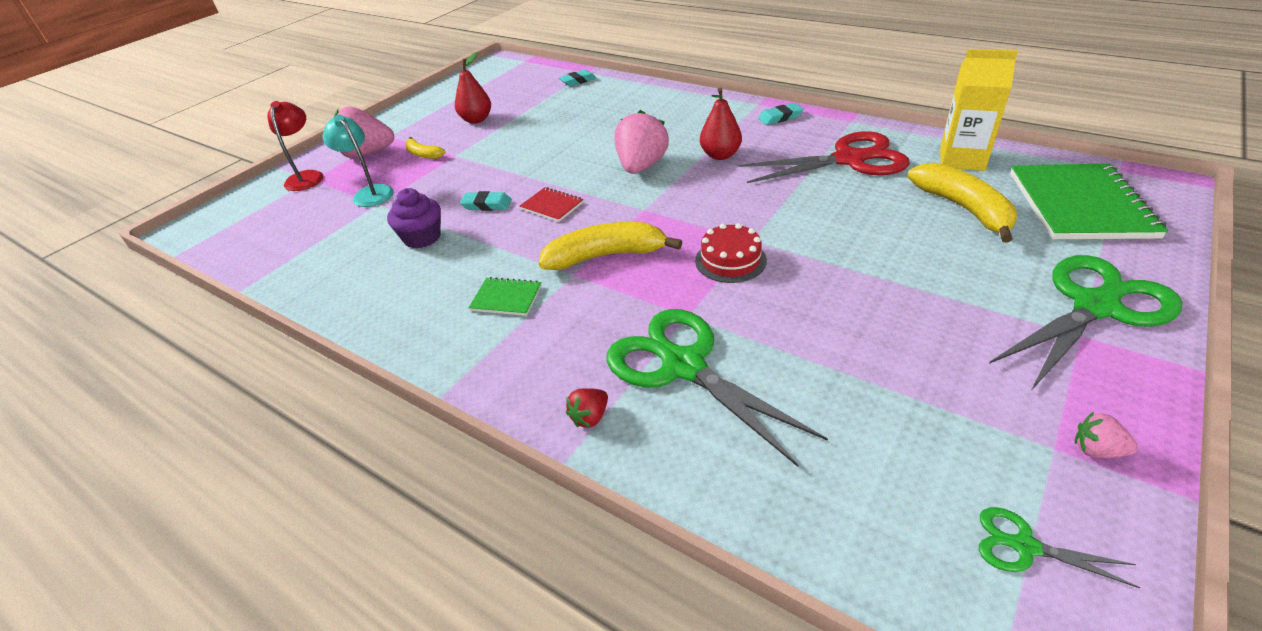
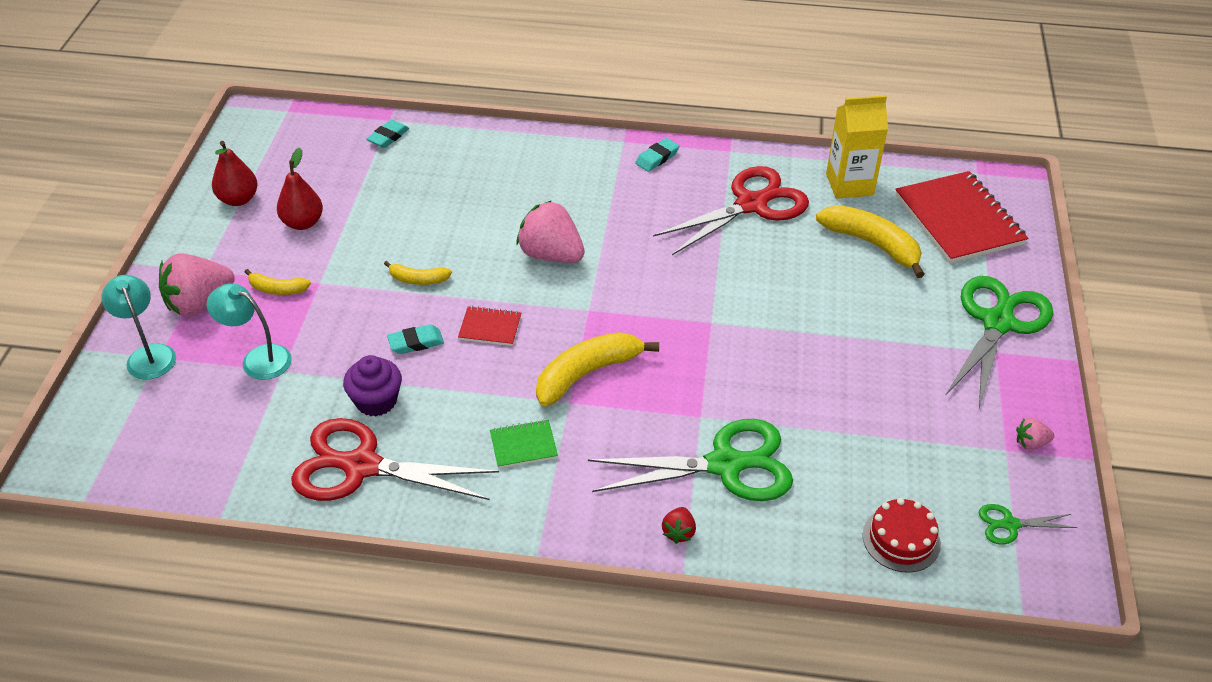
camera: 30 degrees left, 5 degrees up
(306, 177) = (148, 355): red lamp -> turquoise lamp
(369, 281) = (362, 466): none -> red scissors
(525, 165) = (418, 279): none -> yellow banana
(641, 166) = (551, 255): pink strawberry -> pink strawberry turned 45 degrees counterclockwise
(683, 366) = (725, 465): green scissors -> green scissors turned 150 degrees clockwise
(720, 155) = (624, 223): red pear -> red pear (238, 199)
(730, 260) = (705, 349): red cake -> red cake (901, 539)
(1080, 205) = (959, 220): green notebook -> red notebook

